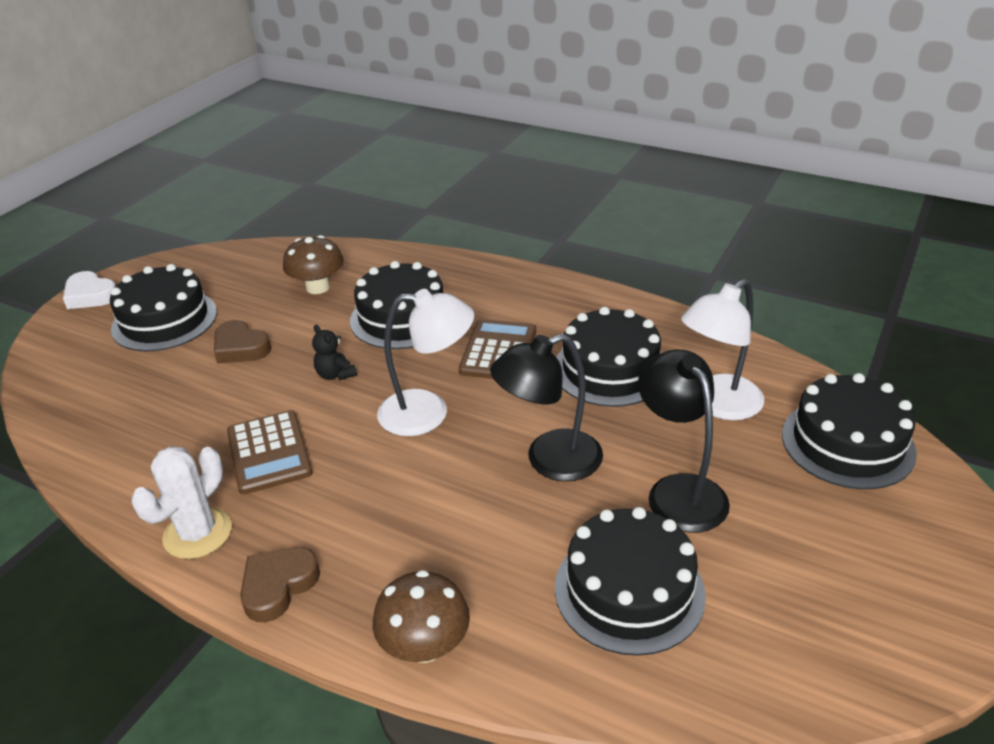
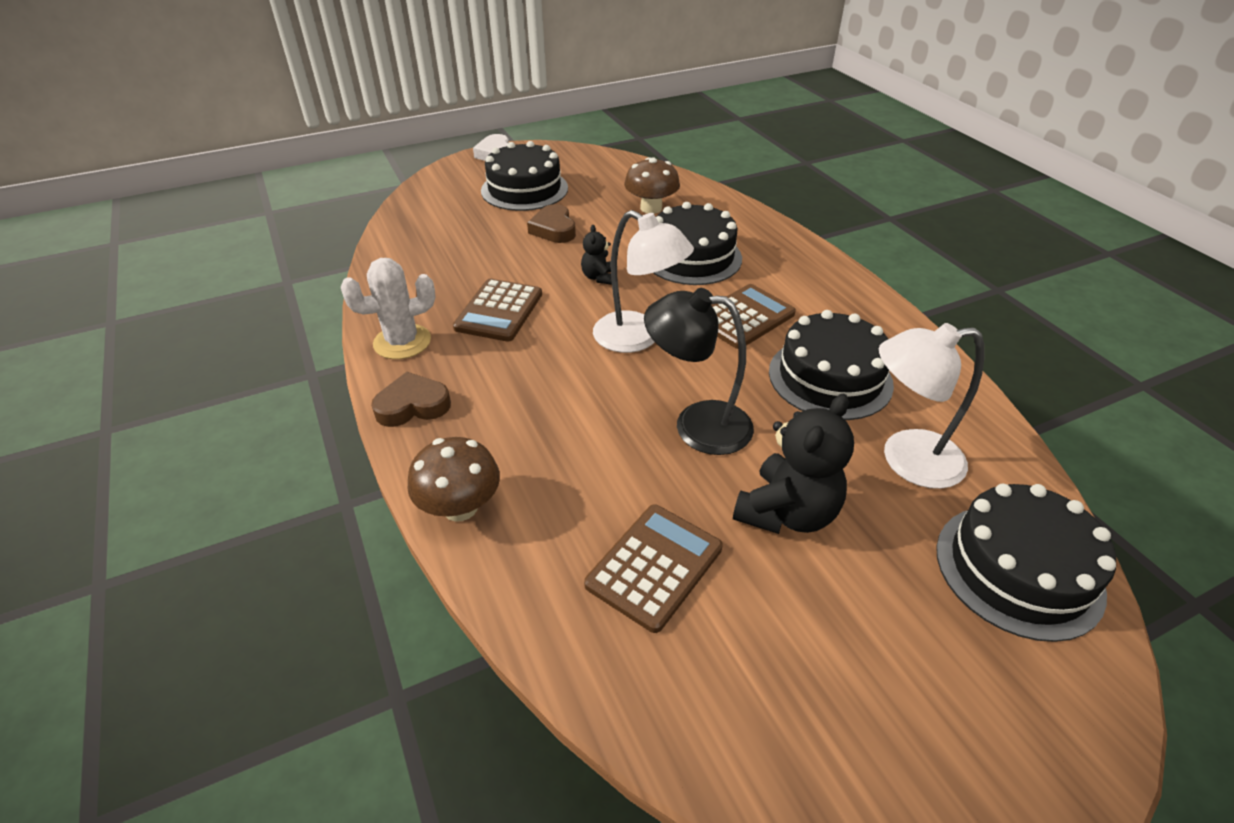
camera: 35 degrees right, 5 degrees up
(629, 590) = (654, 566): black cake -> brown calculator
(679, 491) = (787, 512): black lamp -> black teddy bear

